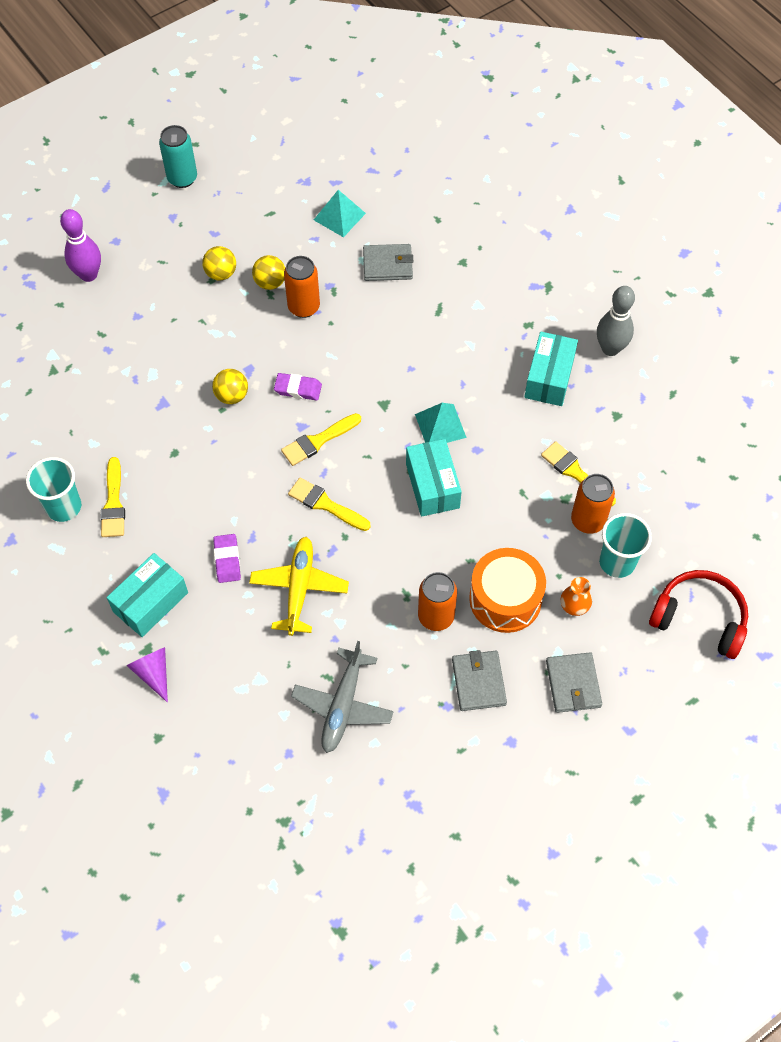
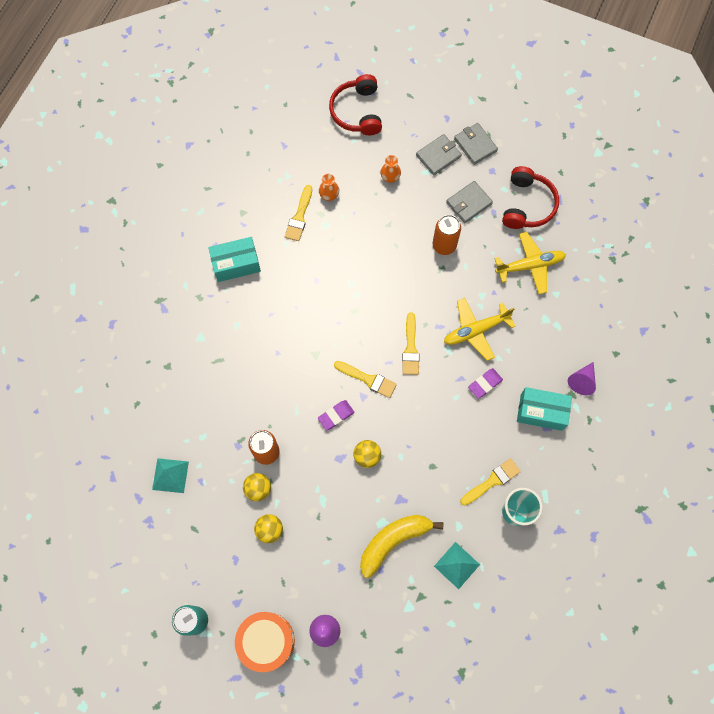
camera: 120 degrees left, 10 degrees up
(125, 375) = (393, 541): none -> yellow banana
(298, 389) = (336, 416): purple eraser -> purple eraser turned 75 degrees clockwise
(343, 705) = (530, 265): grey plane -> yellow plane
(387, 264) = (197, 416): grey wallet -> grey wallet (475, 145)
(432, 486) = (358, 292): turquoise box -> none
(432, 757) = (527, 205): none -> red headphones
(440, 425) = (311, 311): turquoise pyramid -> turquoise pyramid (457, 565)
(505, 599) = (409, 214): orange drum -> orange drum (266, 641)
(588, 520) = (329, 195): orange can -> orange vase
(610, 348) = (191, 239): grey bowling pin -> none
(617, 562) = (347, 167): turquoise cup -> none

